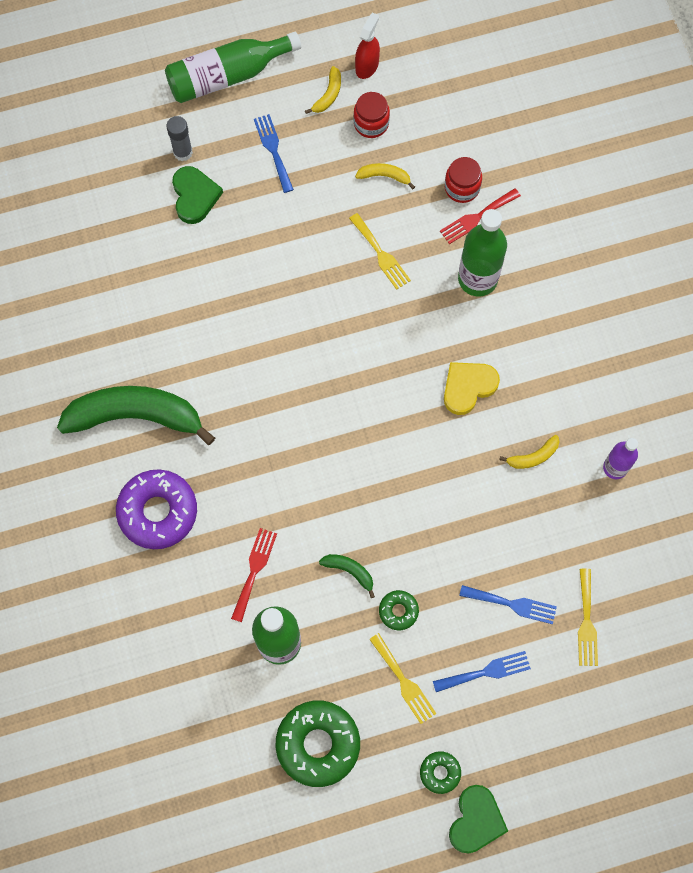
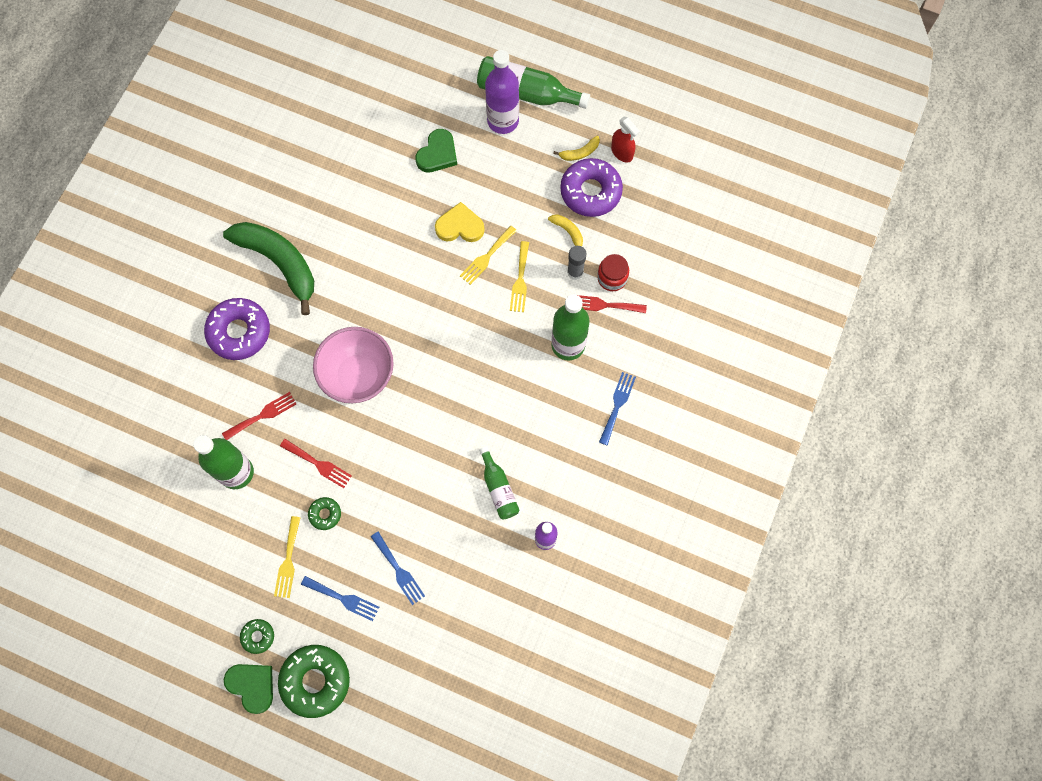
camera: 40 degrees right, 0 degrees up
(183, 152) = (455, 121): grey glue stick -> grey glue stick (575, 272)
(229, 119) = (503, 121): none -> purple bottle
(273, 150) = (513, 161): blue fork -> blue fork (617, 405)
(311, 460) = (358, 376): none -> pink bowl
(318, 744) = (202, 554): green donut -> green donut (315, 681)
(350, 571) = (318, 464): green banana -> red fork
(367, 66) = (622, 152): red spray bottle -> red spray bottle turned 75 degrees clockwise
(371, 123) = (590, 191): red jar -> purple donut
(468, 387) = (498, 409): yellow heart -> yellow heart (460, 226)
(476, 820) = (252, 686): green heart -> green heart turned 105 degrees counterclockwise
(533, 456) = (498, 488): yellow banana -> green bottle
(586, 622) = (435, 622): yellow fork -> yellow fork (486, 257)

